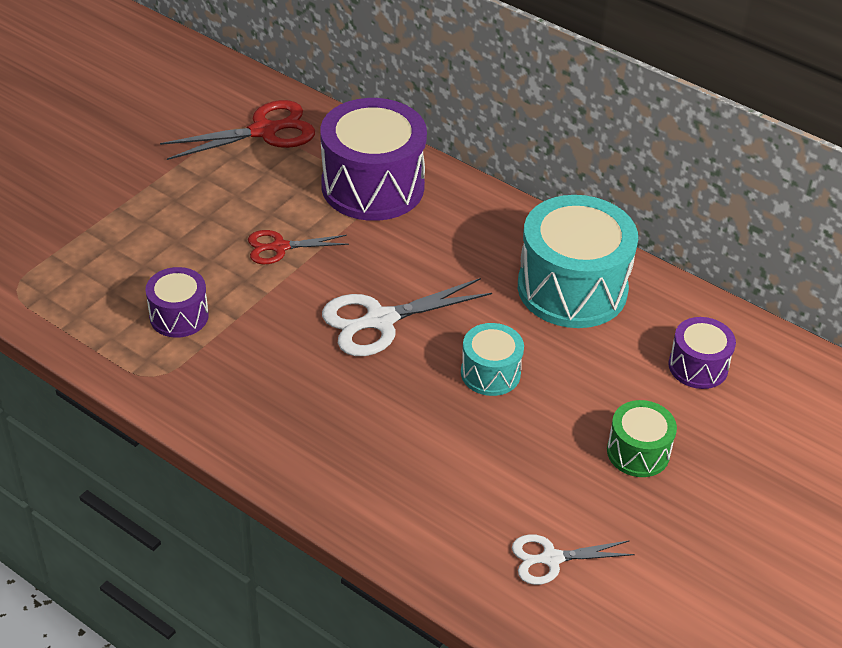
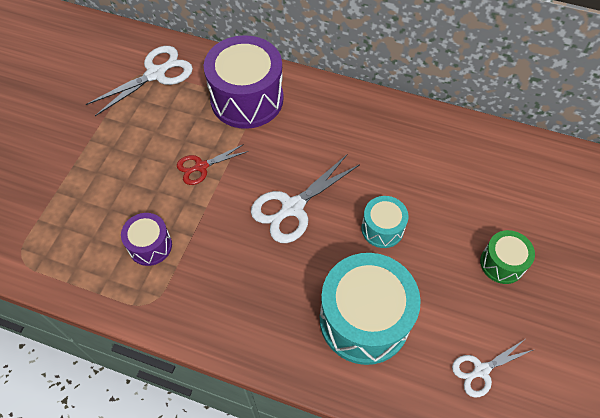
camera: 15 degrees left, 15 degrees up
(263, 131) = (155, 74): red scissors -> white scissors
(572, 288) = (409, 144): turquoise drum -> turquoise drum (364, 319)
(698, 366) = (512, 183): purple drum -> none

